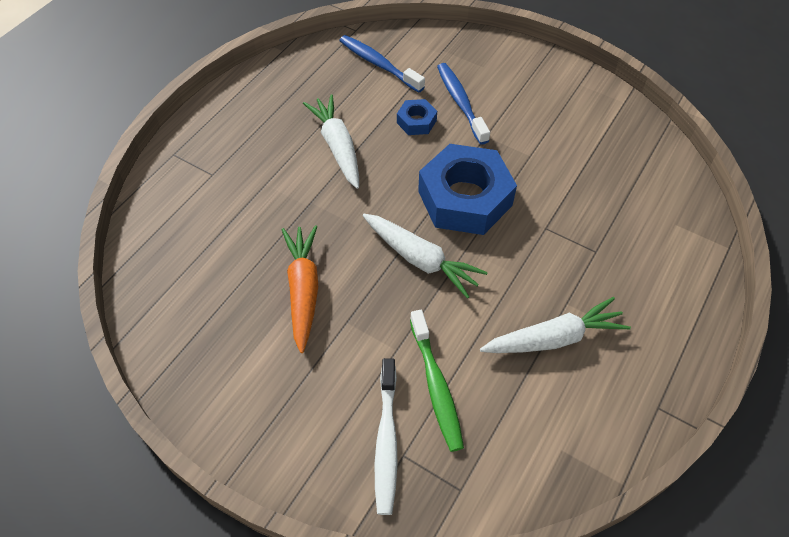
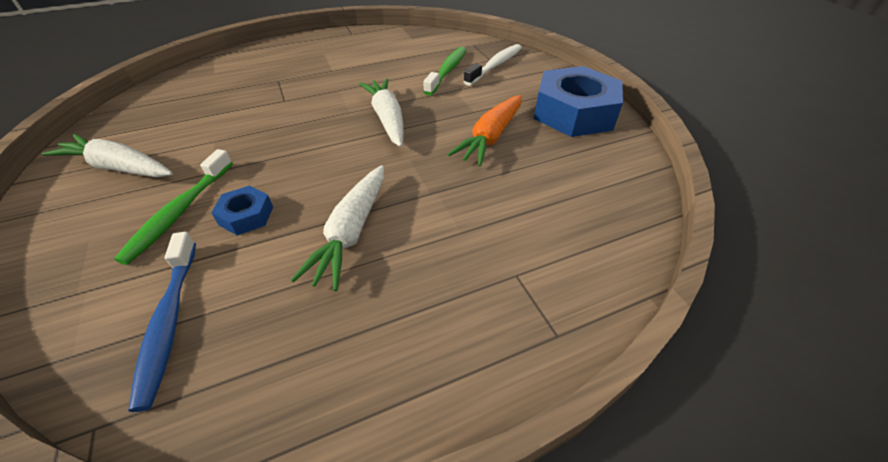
camera: 145 degrees left, 10 degrees down
(460, 102) = (179, 212): blue toothbrush -> green toothbrush
(465, 198) = (305, 137): blue nut -> blue nut (574, 113)
(554, 338) = (361, 63): white carrot -> white carrot (119, 168)

